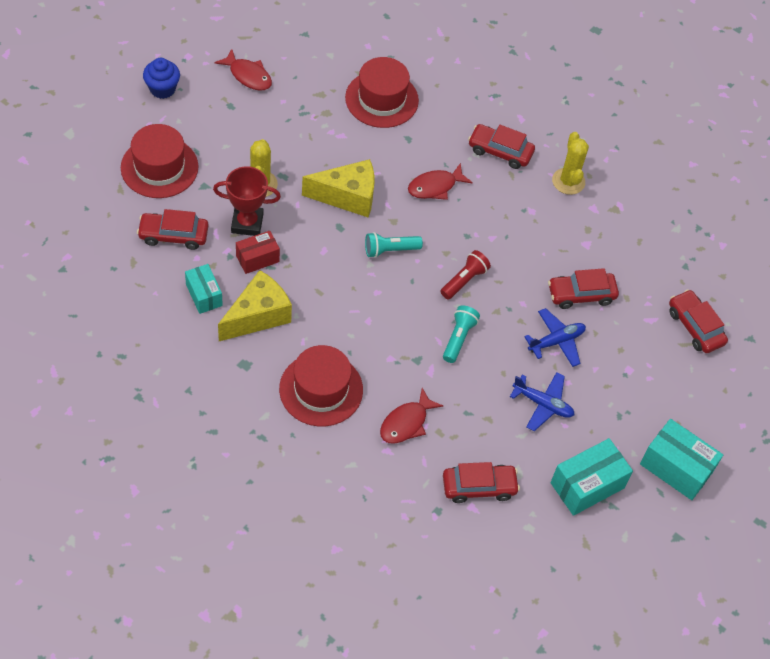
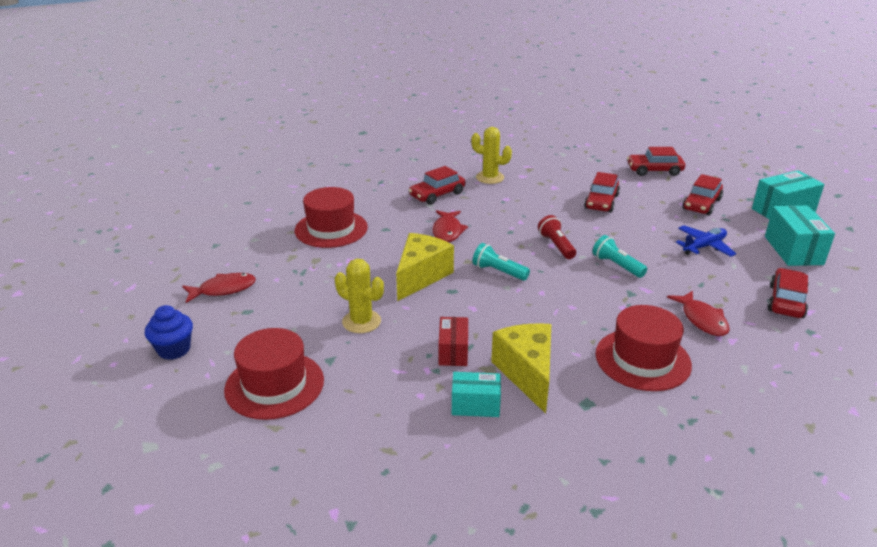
camera: 55 degrees left, 25 degrees down
(173, 235) = (376, 403): red car -> red car (701, 204)
(247, 223) = (403, 345): red trophy -> none
(390, 250) = (498, 272): turquoise flashlight -> turquoise flashlight turned 105 degrees clockwise
(556, 341) = (642, 224): blue plane -> none

